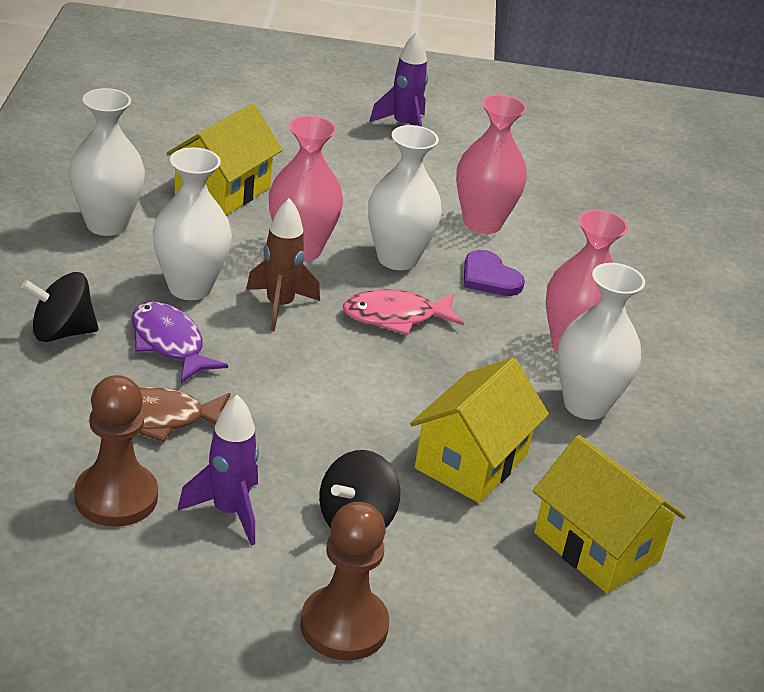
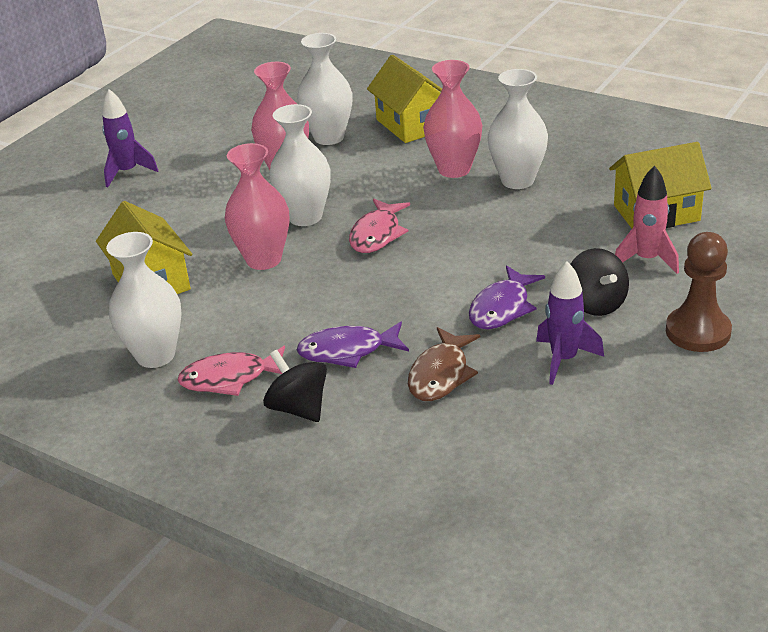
camera: 55 degrees left, 0 degrees up
(61, 332) = (298, 408): black spinning top -> black spinning top turned 120 degrees clockwise
(90, 278) = (230, 378): none -> pink fish
(116, 497) = (525, 413): brown pawn -> none
(190, 287) = (278, 326): white vase -> white vase (329, 137)
(279, 306) = (331, 285): brown rocket -> none
(305, 442) = (502, 308): none -> purple fish
(471, 461) = (554, 240): yellow house -> yellow house (411, 124)
(479, 553) = (647, 260): none -> pink rocket
(489, 277) = (354, 182): purple heart -> none

